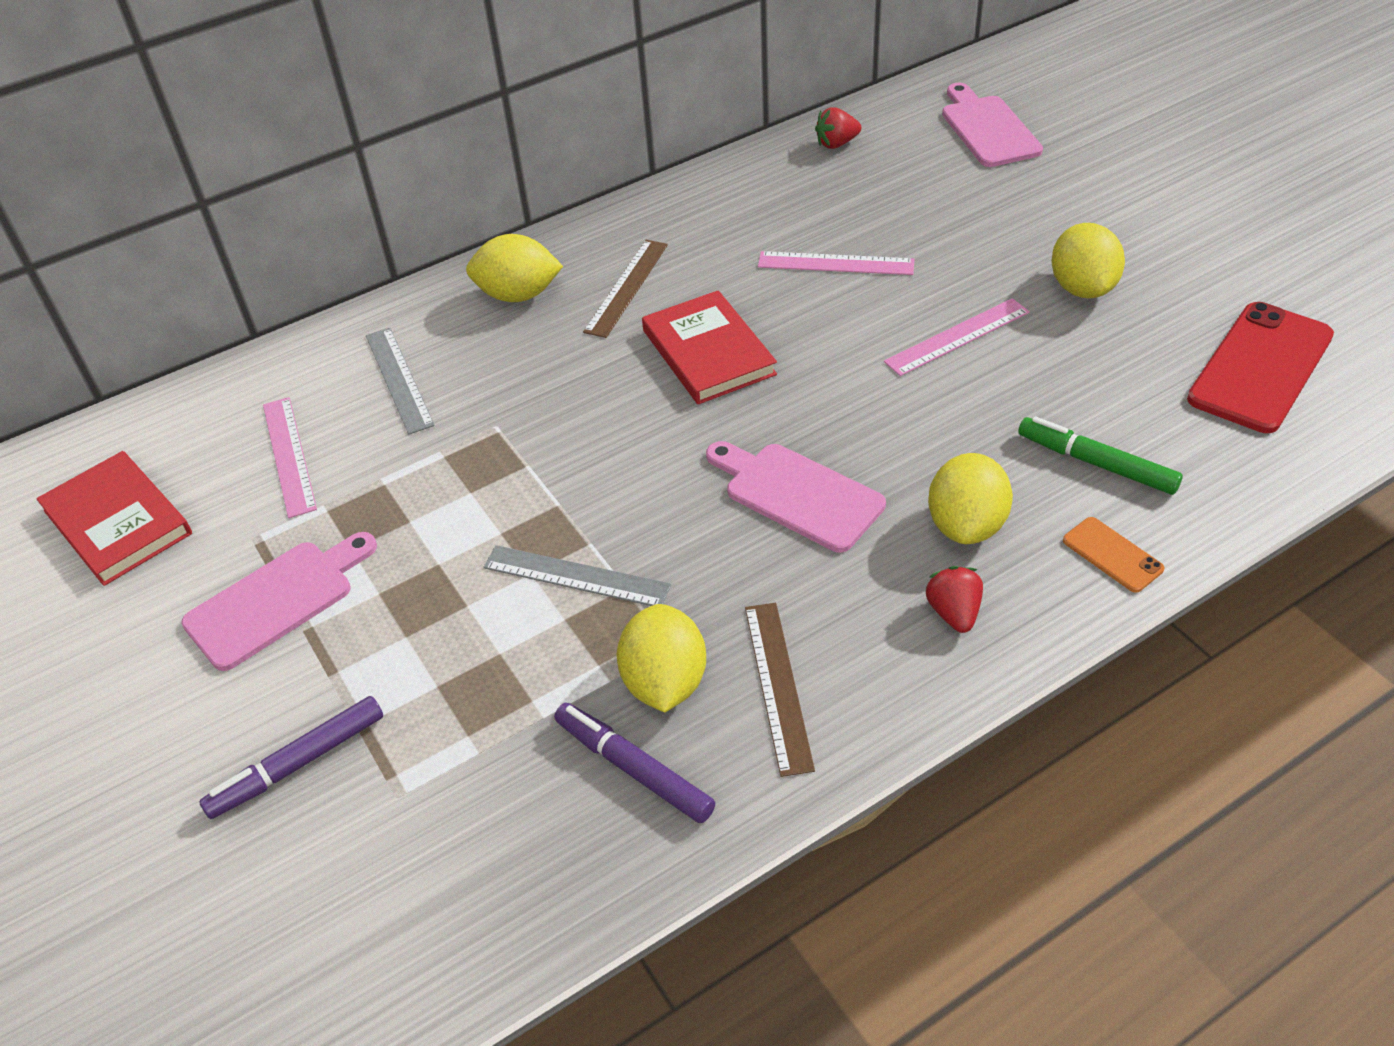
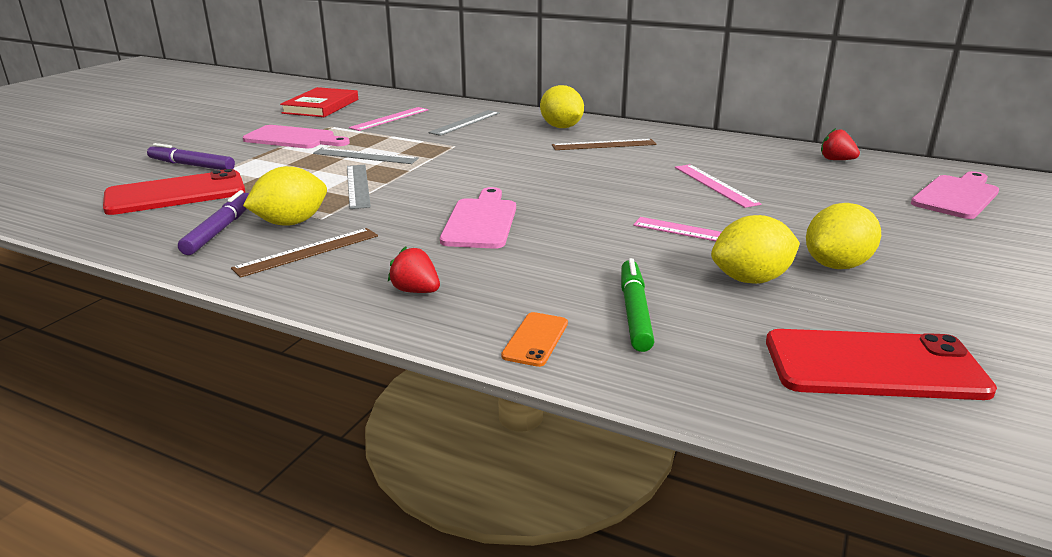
camera: 55 degrees right, 20 degrees down
(430, 804) = (176, 194): none -> red phone
(452, 535) = (365, 156): none -> grey ruler
(708, 352) = (577, 173): red book -> none
(953, 612) = (416, 291): red strawberry -> red strawberry turned 105 degrees counterclockwise
(966, 525) = (508, 277): yellow lemon -> yellow lemon (750, 279)

